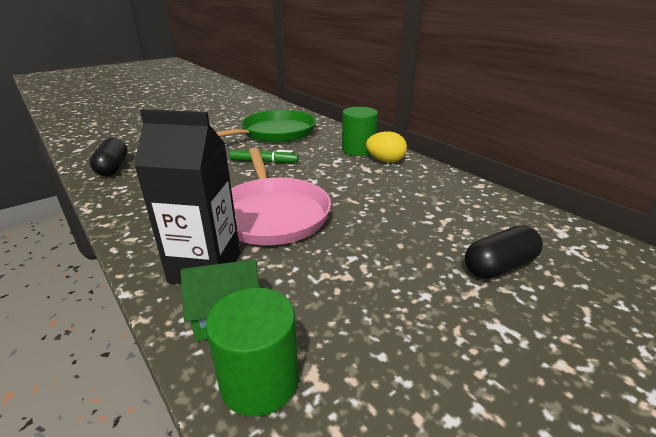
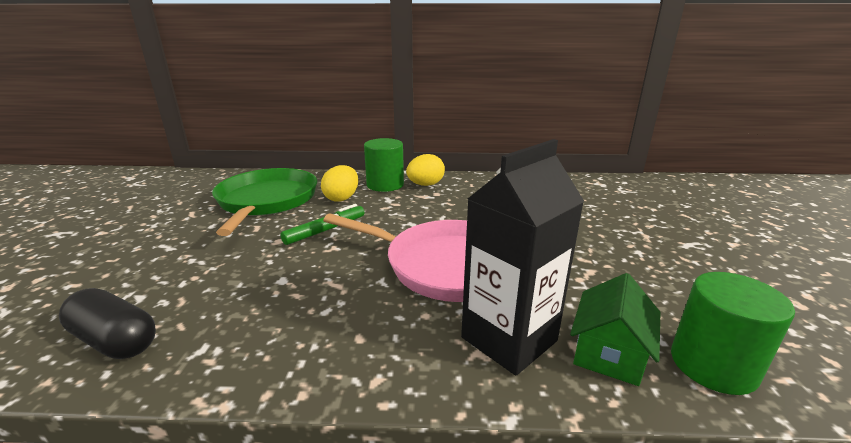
camera: 50 degrees left, 5 degrees down
(313, 147) = (342, 198): none -> yellow egg
(499, 266) = (623, 215): black capsule -> none

